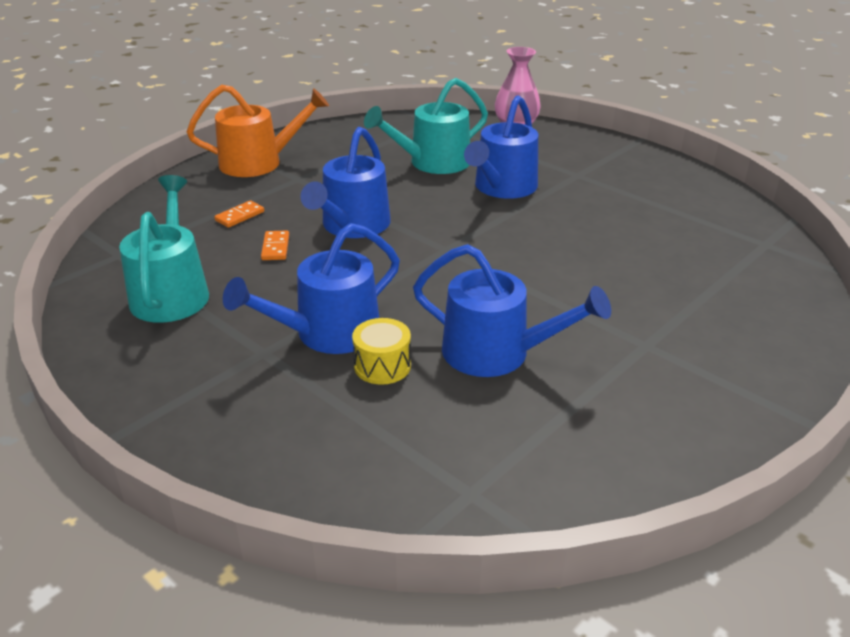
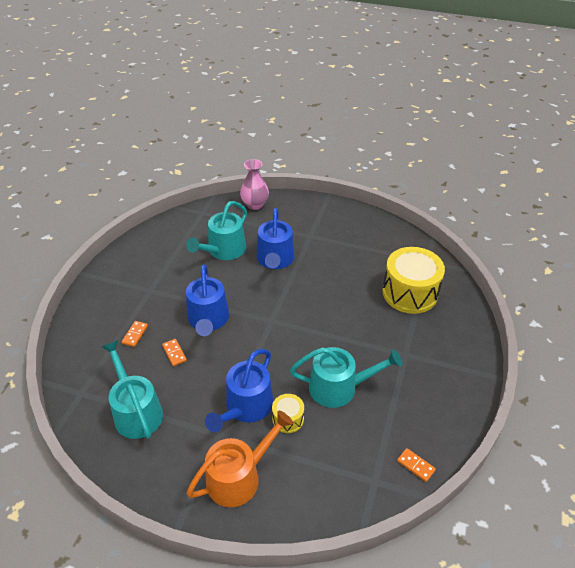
camera: 25 degrees left, 10 degrees up
(258, 163) = (115, 283): orange watering can -> orange watering can (238, 477)
(496, 353) = (338, 387): blue watering can -> turquoise watering can
(563, 497) = (415, 465): none -> orange domino
(706, 273) = (410, 293): none -> yellow drum

